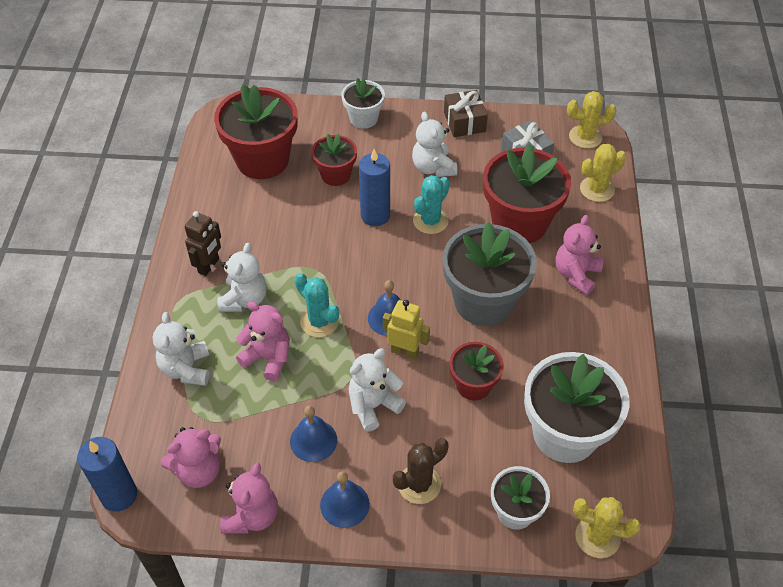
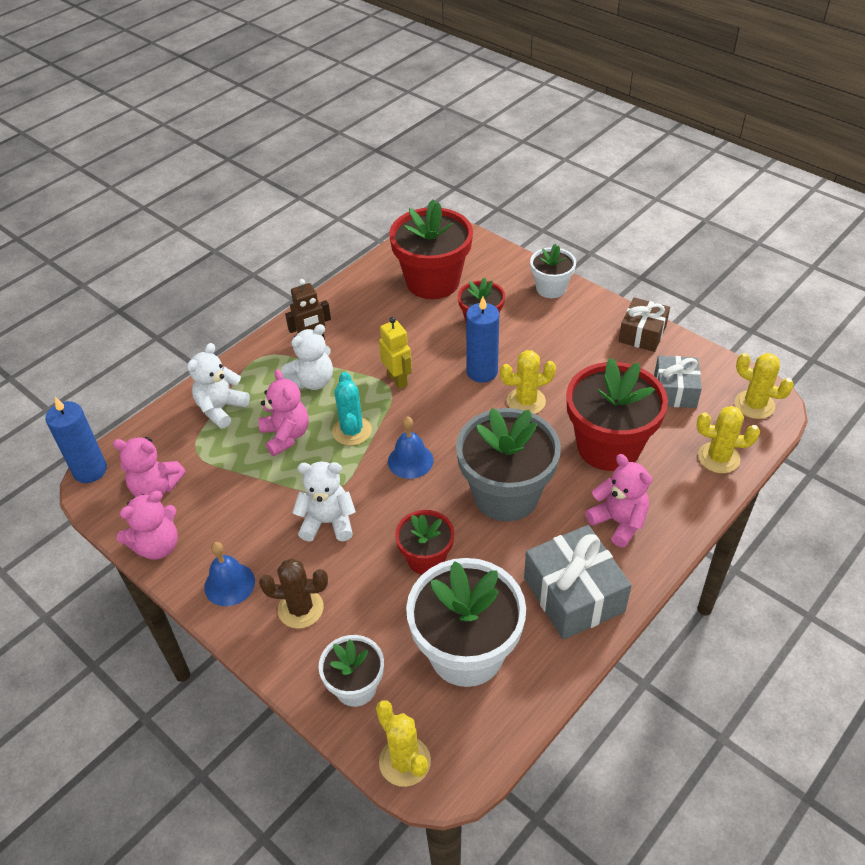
camera: 40 degrees right, 5 degrees down
(313, 440) = (256, 519): blue bell -> none
(405, 351) = (396, 495): yellow robot -> yellow robot (397, 379)
(430, 221) = (526, 401): turquoise cactus -> yellow cactus
(433, 168) = (573, 358): white teddy bear -> none
(576, 274) = (618, 522): pink teddy bear -> pink teddy bear turned 75 degrees clockwise
(595, 345) = (573, 594): none -> grey gift

